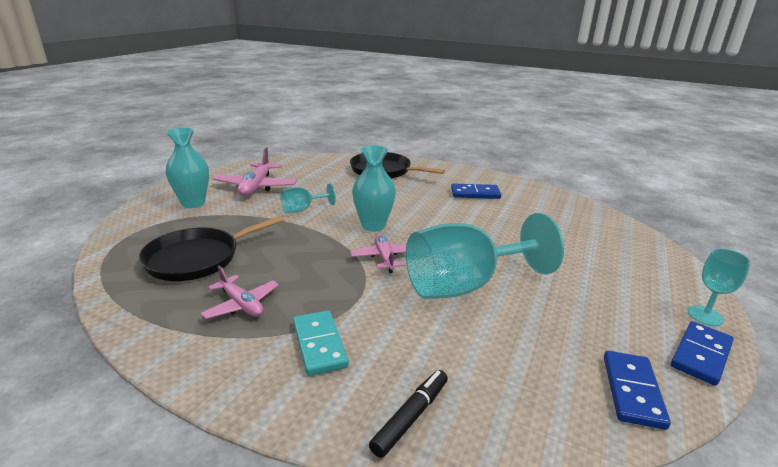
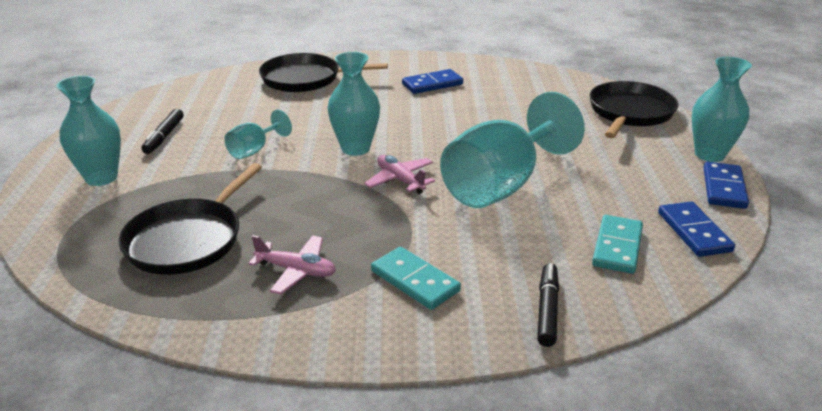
camera: 25 degrees left, 5 degrees up
(256, 187) = (164, 136): pink plane -> black marker
(533, 378) = (617, 247): none -> turquoise domino
(640, 255) = (629, 113): none -> black pan
(705, 316) = (709, 154): turquoise goblet -> turquoise vase

